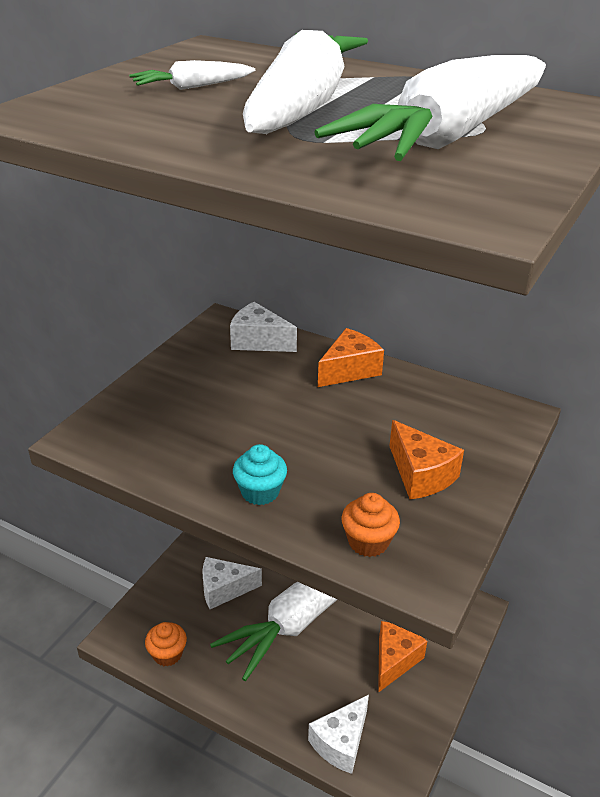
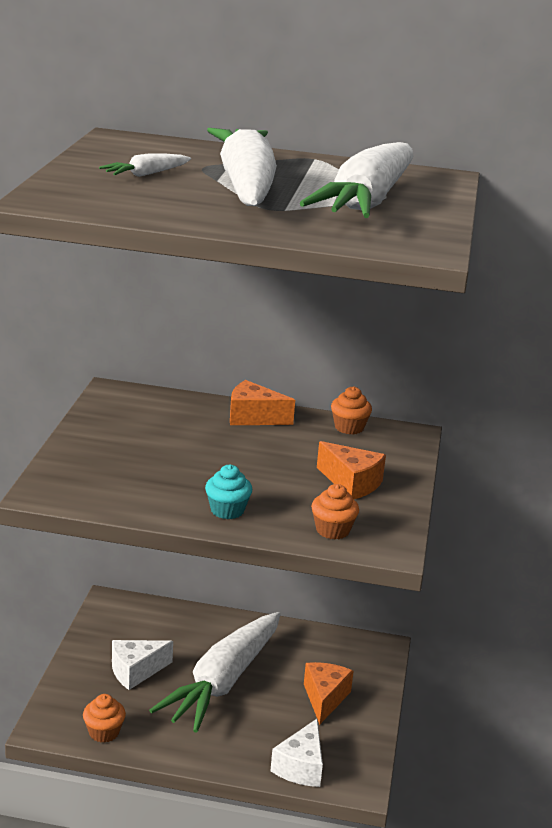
camera: 20 degrees left, 10 degrees down
(258, 341) = (157, 403): white cheese -> none
(349, 370) = (253, 417): orange cheese -> orange cheese turned 105 degrees counterclockwise
(450, 397) = (349, 427): none -> orange cupcake

